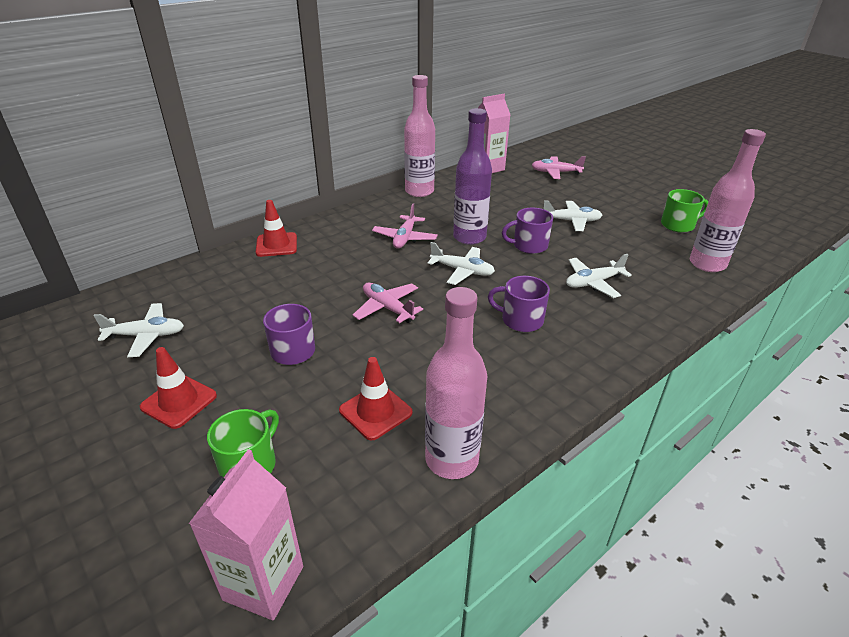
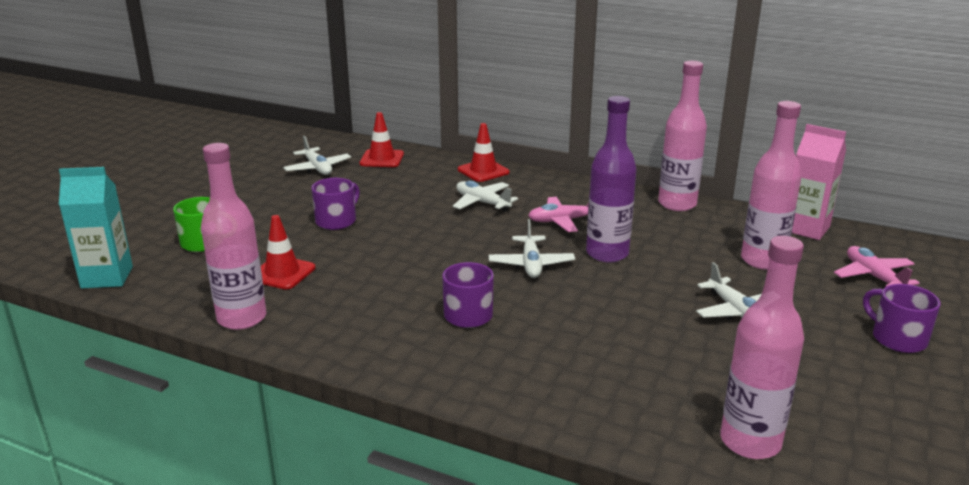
camera: 65 degrees right, 10 degrees down
(179, 401) = (254, 201): red traffic cone -> red traffic cone (382, 159)
(263, 583) = (107, 277): pink carton -> turquoise carton
(387, 308) = (428, 243): pink plane -> none
(517, 193) = (762, 260): none -> pink bottle
(529, 246) = (632, 292): purple mug -> purple mug (897, 339)
(593, 283) = (591, 349): white plane -> white plane (482, 203)
(678, 225) = (850, 404): green mug -> none

